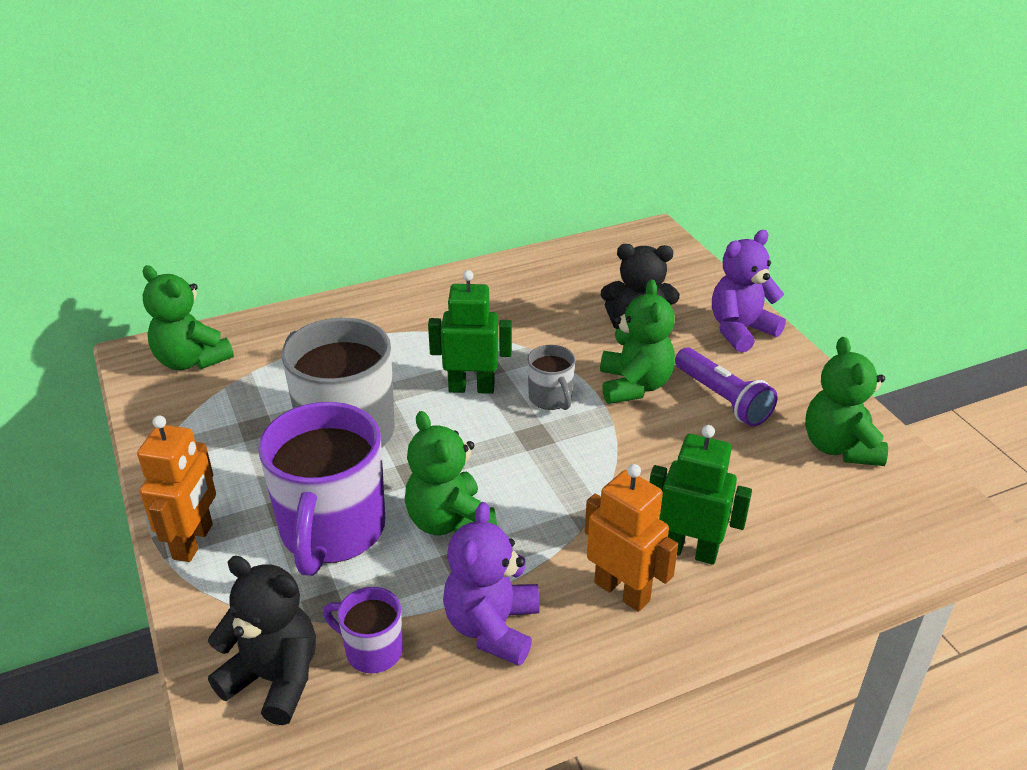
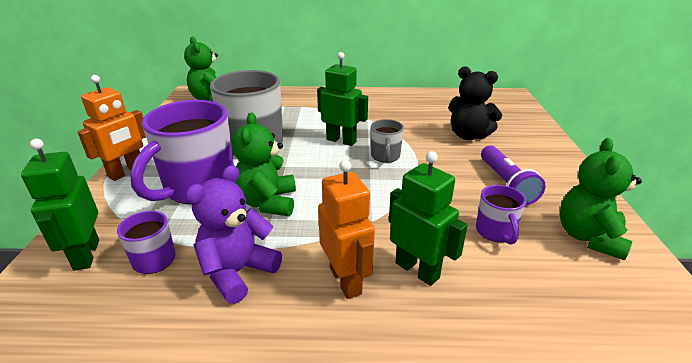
camera: 25 degrees right, 5 degrees down
(274, 679) = (86, 255): black teddy bear -> green robot
(634, 385) = (446, 162): green teddy bear -> none
(740, 330) = (543, 151): purple teddy bear -> none
(744, 473) = (495, 232): none -> purple mug

